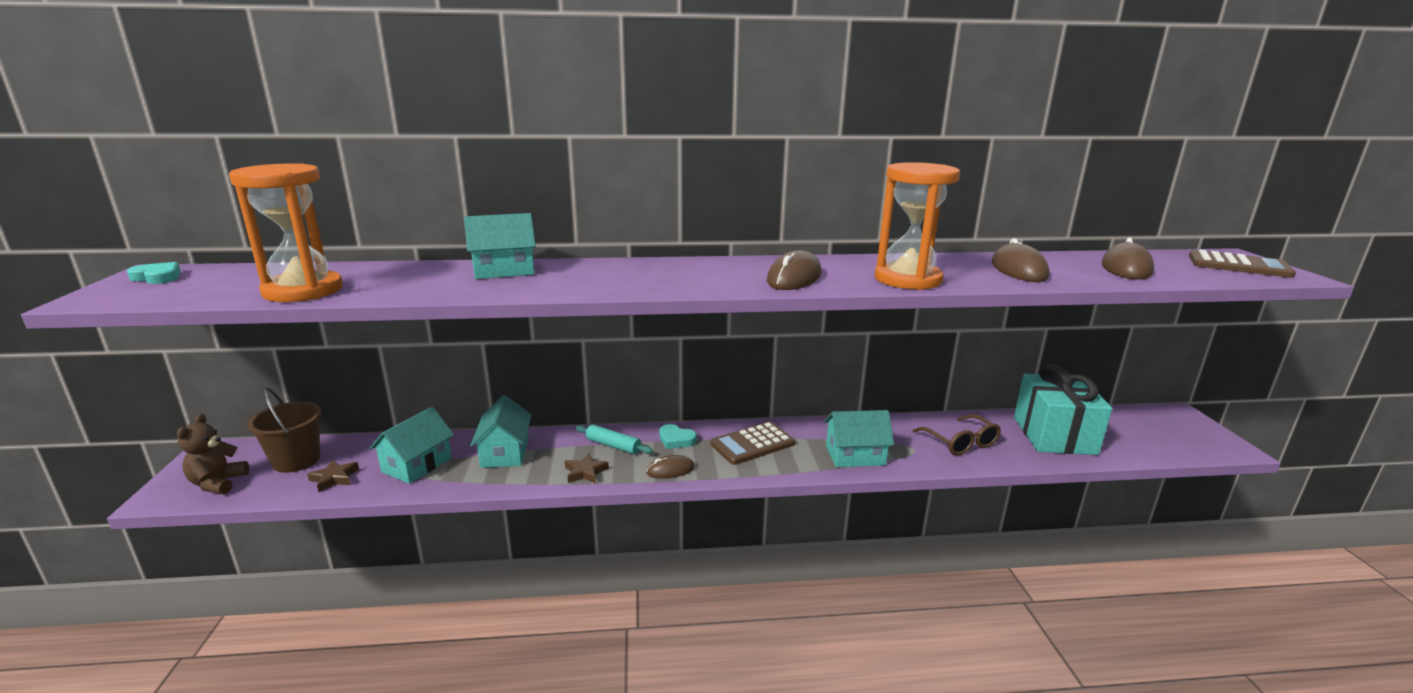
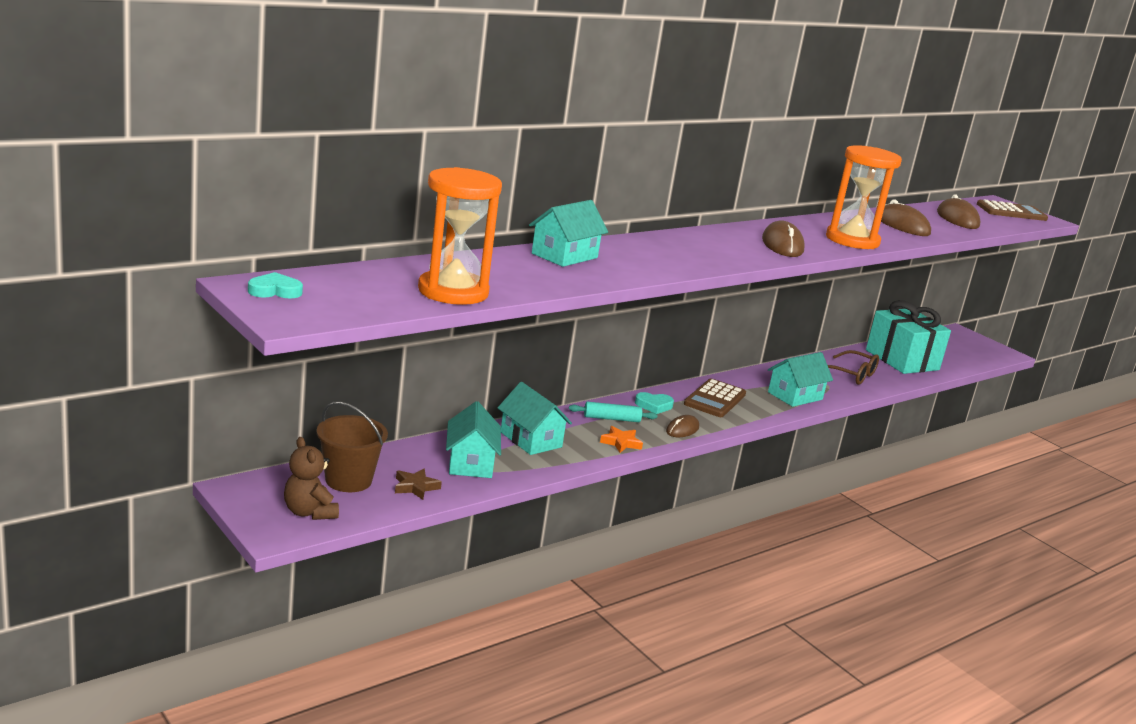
camera: 35 degrees left, 0 degrees up
(585, 472) = (621, 442): brown star -> orange star

